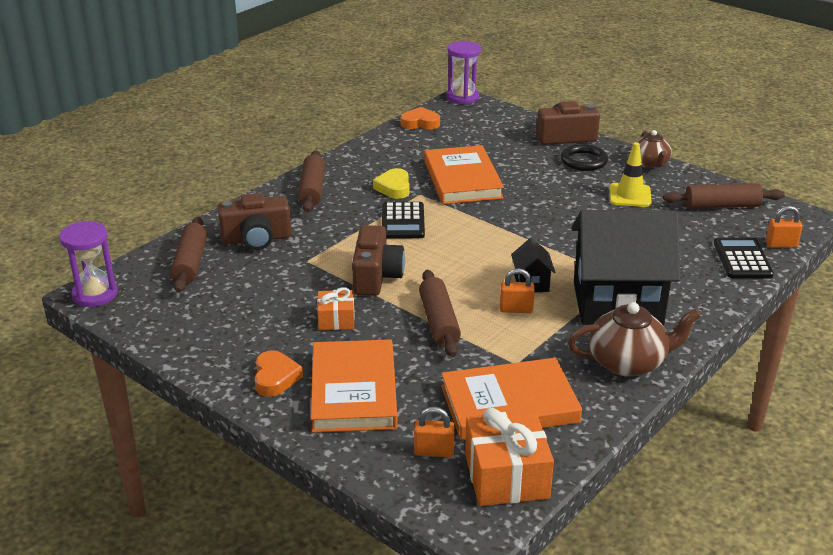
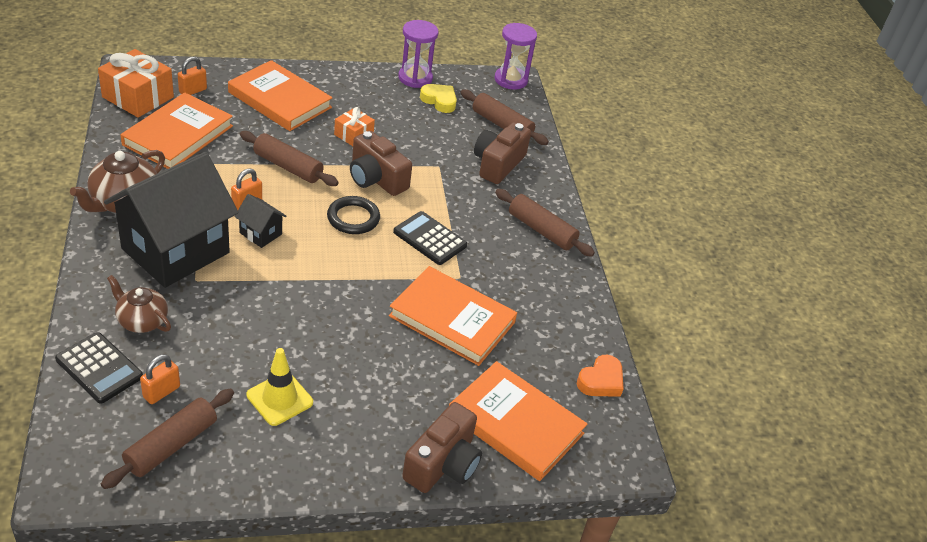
camera: 125 degrees right, 10 degrees up
(275, 378) = (333, 86): orange heart -> none
(394, 188) = (489, 272): yellow heart -> yellow heart (439, 101)
(463, 97) = (633, 465): purple hourglass -> purple hourglass (415, 78)
(500, 131) = (515, 424): none -> orange book
(583, 161) = (379, 429): black ring -> black ring (353, 218)
(650, 163) = (307, 476): brown teapot -> brown teapot (142, 321)
(781, 244) = (69, 416): orange padlock -> orange padlock (161, 392)

